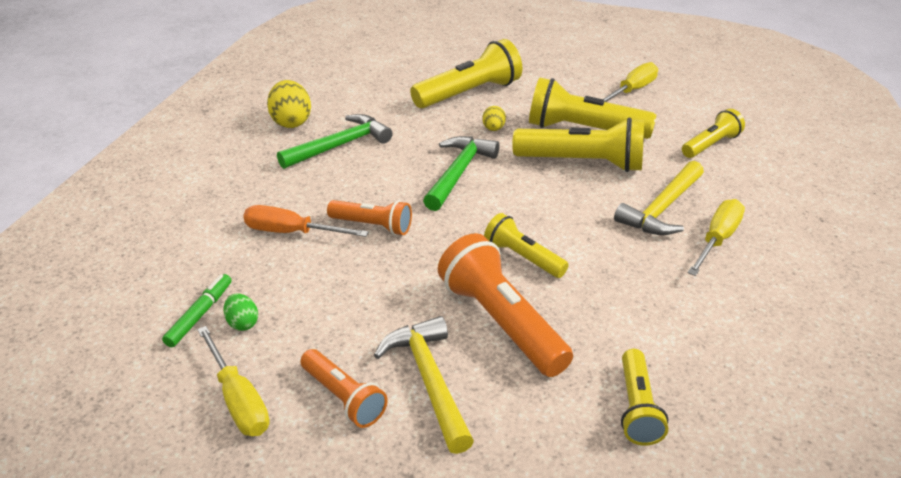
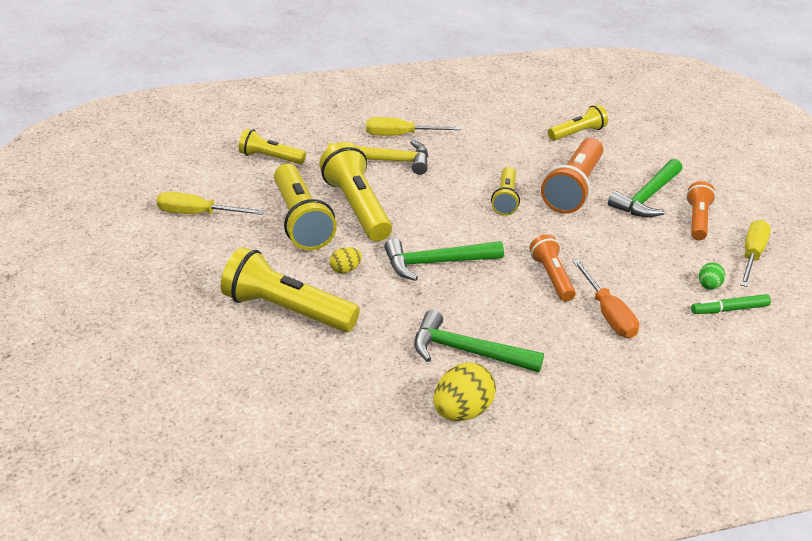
camera: 125 degrees left, 0 degrees up
(429, 380) = (647, 197): yellow hammer -> green hammer

